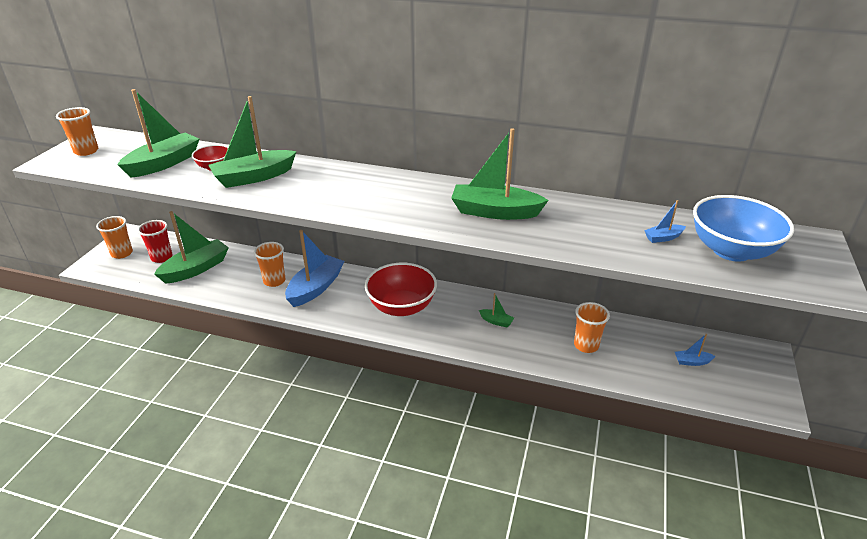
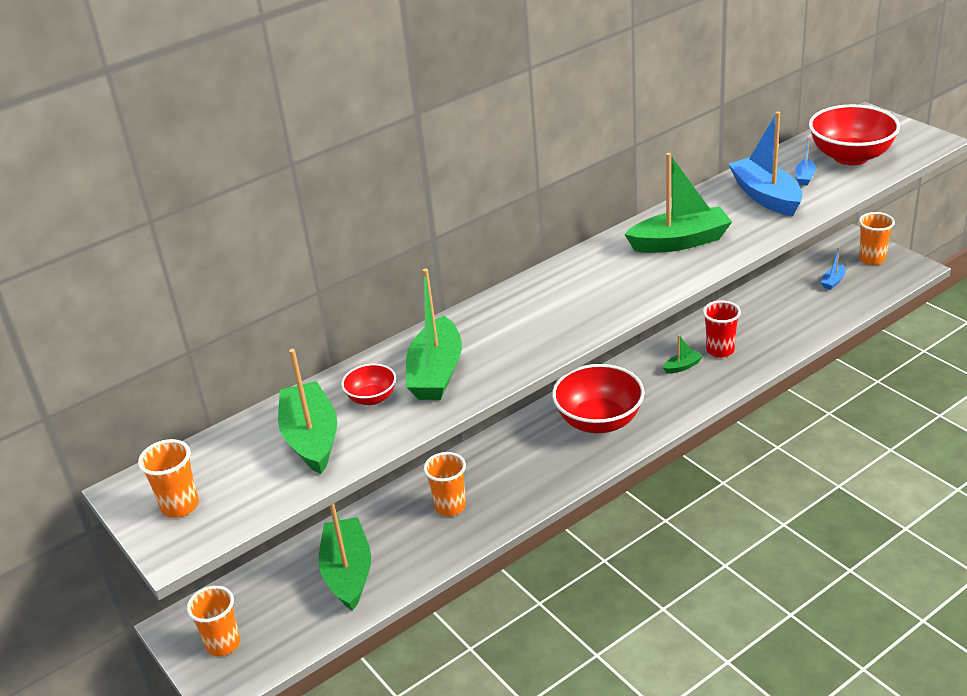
camera: 50 degrees left, 0 degrees up
(162, 257) = (281, 602): red cup -> red cup (720, 350)
(315, 288) = (499, 475): blue boat -> blue boat (766, 196)
(494, 212) = (680, 242): green boat -> green boat turned 150 degrees counterclockwise
(586, 345) = (764, 328): orange cup -> orange cup (872, 259)
(731, 251) = (850, 157): blue bowl -> red bowl

